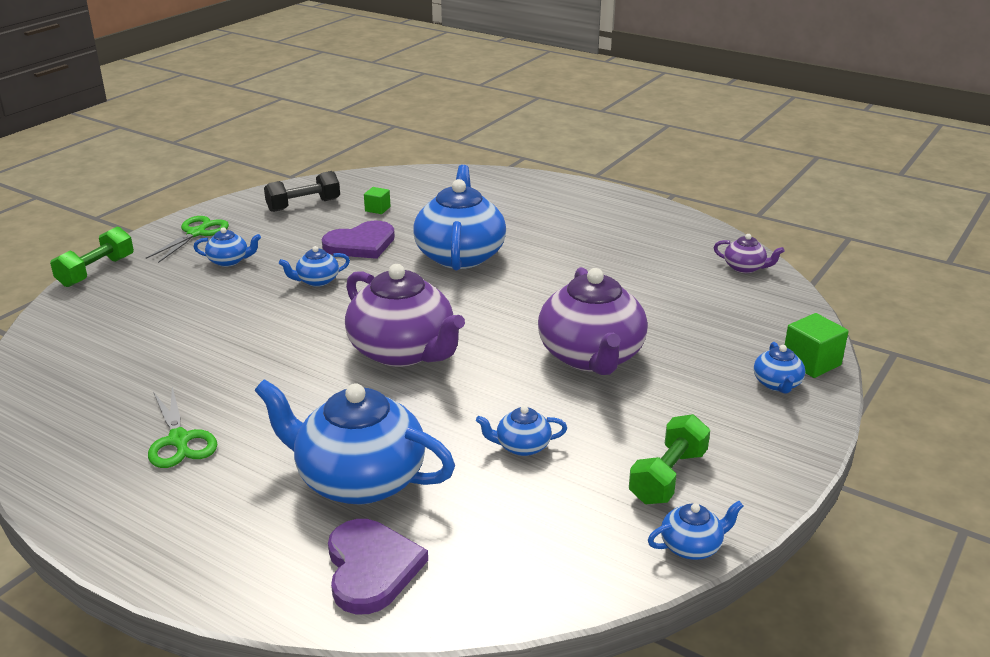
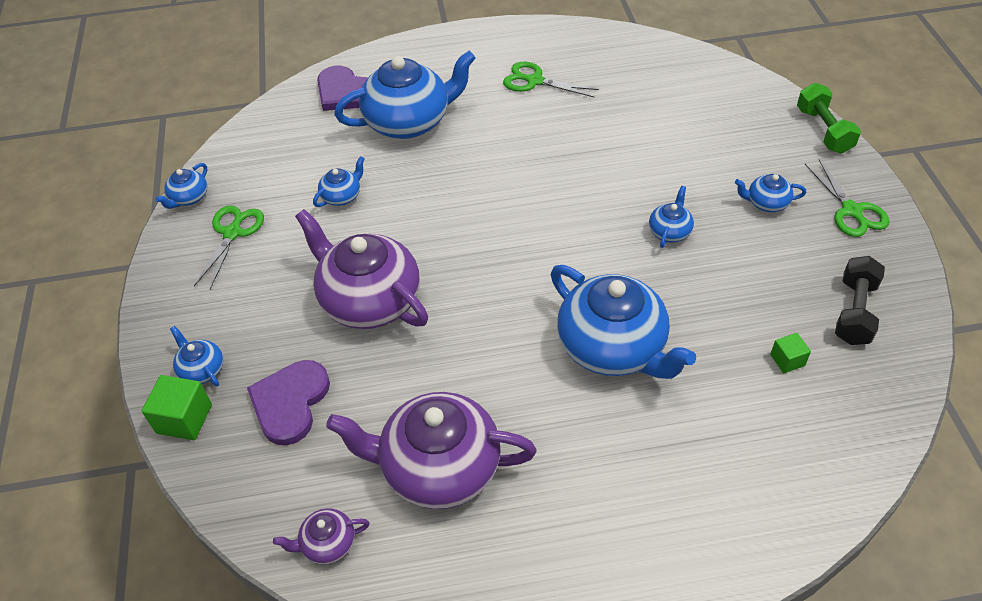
camera: 140 degrees right, 20 degrees up
(229, 261) = (766, 203): blue teapot -> blue teapot turned 45 degrees clockwise
(361, 244) = (713, 298): purple heart -> purple heart (290, 402)
(403, 351) = (506, 213): purple teapot -> purple teapot (438, 468)
(668, 477) = (233, 233): green dumbbell -> green scissors

